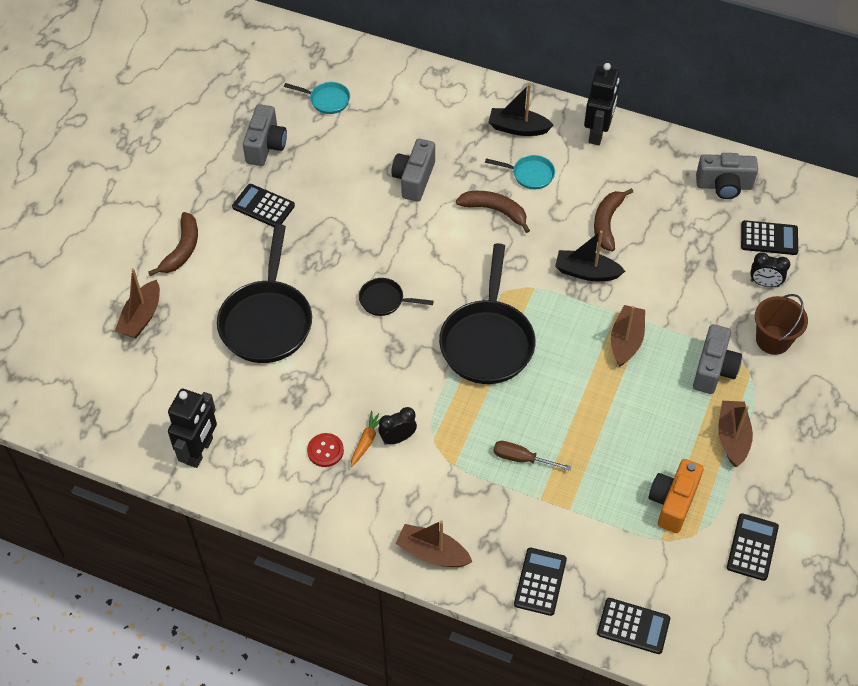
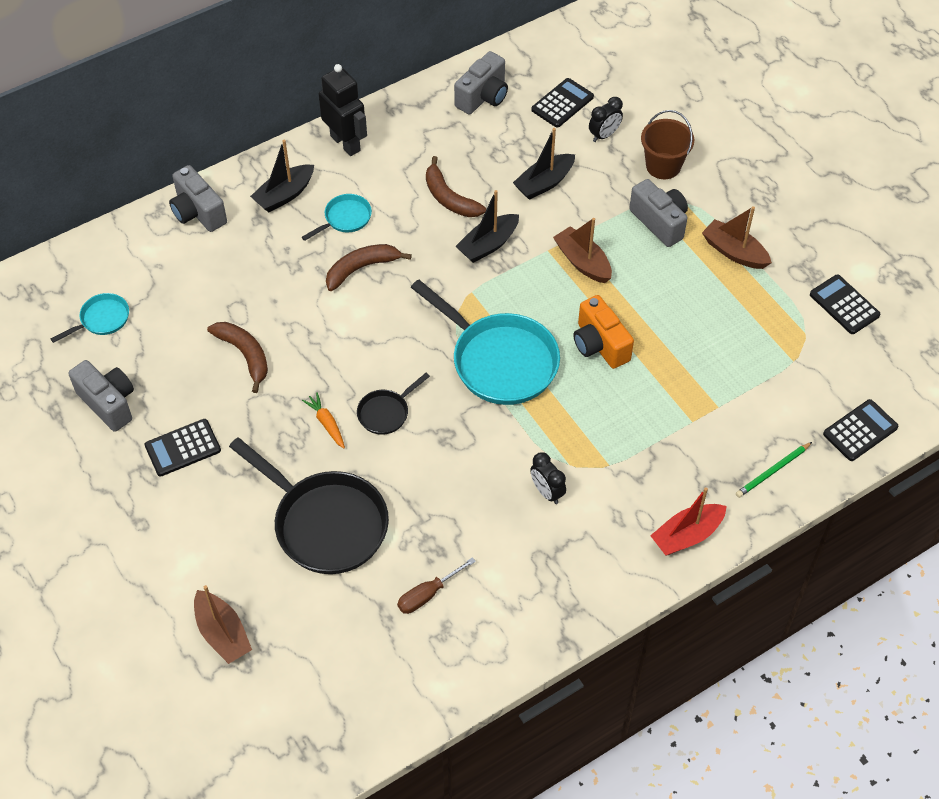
camera: 55 degrees left, 0 degrees up
(182, 249) = (170, 549): brown banana -> brown banana (245, 355)
(200, 451) = (430, 668): black robot -> none
(325, 451) = (514, 558): red button -> none
(366, 441) = (530, 519): orange carrot -> orange carrot (326, 423)
(398, 438) = (547, 492): black clock -> black clock turned 45 degrees counterclockwise
(414, 179) = (267, 307): grey camera -> grey camera (198, 212)
(432, 553) = (687, 535): brown boat -> red boat
(487, 341) = (499, 360): black pan -> turquoise pan
(522, 459) = (642, 410): brown screwdriver -> brown screwdriver (428, 594)
(540, 582) = (773, 471): black calculator -> green pencil
(672, 502) = (764, 330): orange camera -> orange camera (599, 345)
(678, 272) = (544, 183): none -> black boat

